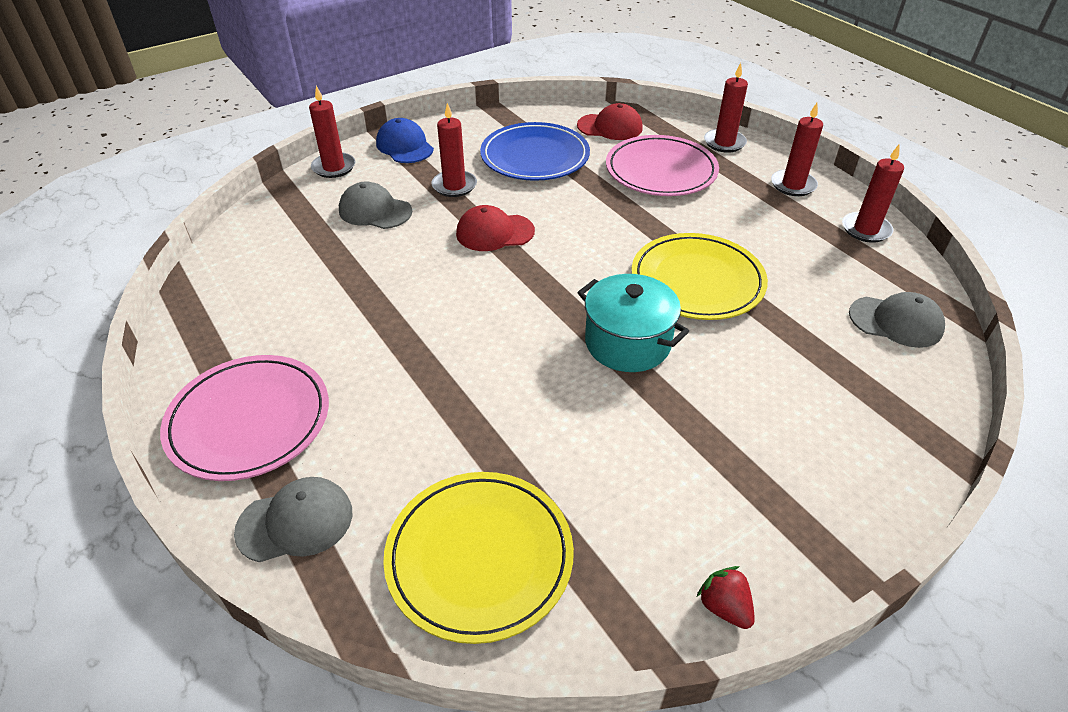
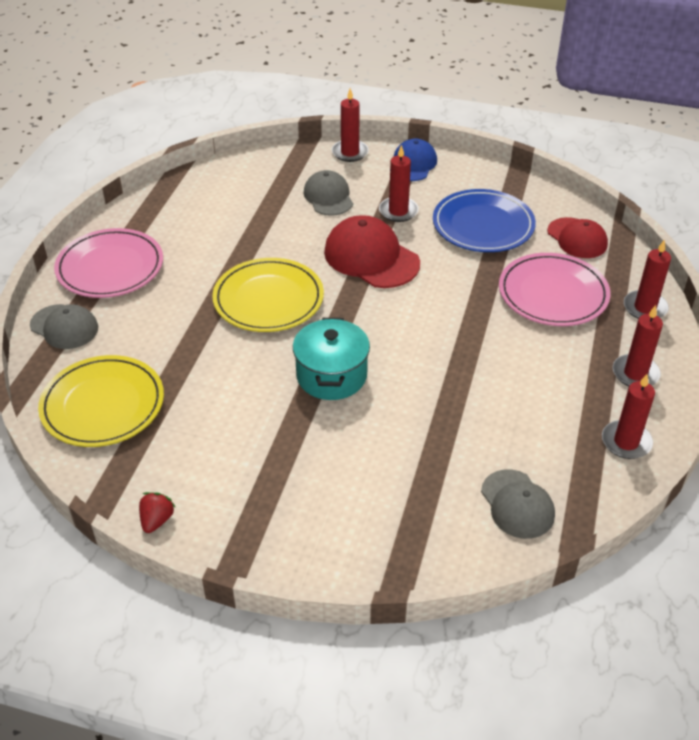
camera: 50 degrees right, 0 degrees up
(494, 232) = (371, 257): red cap -> red cap, size x1.54
(697, 281) = (437, 377): yellow plate -> yellow plate (268, 299)

